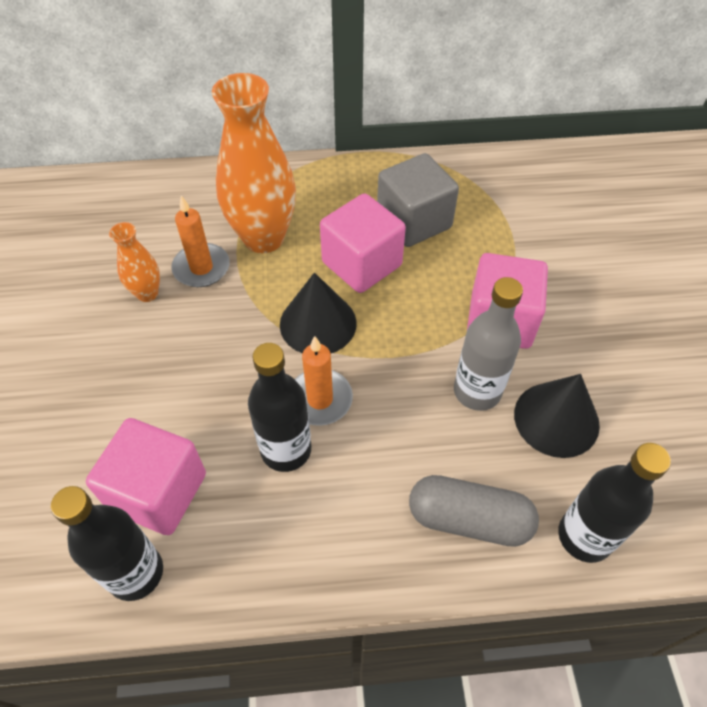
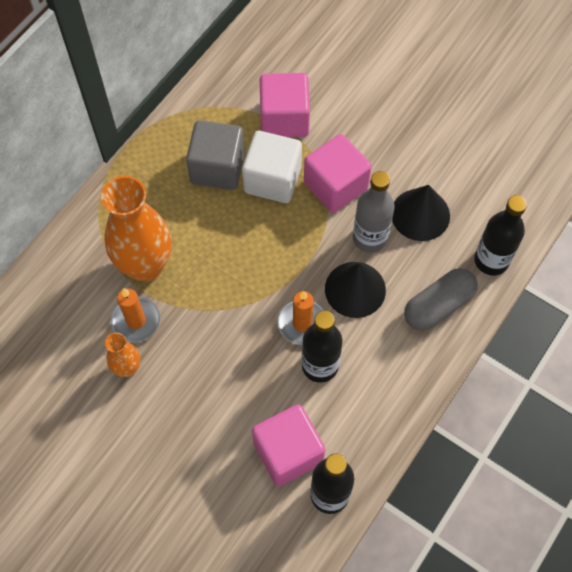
camera: 50 degrees left, 10 degrees up
(318, 323) = (246, 284): black cone -> black cone (355, 289)
(361, 264) = (223, 225): pink cube -> pink cube (284, 119)
(449, 267) = (272, 179): none -> white cube

